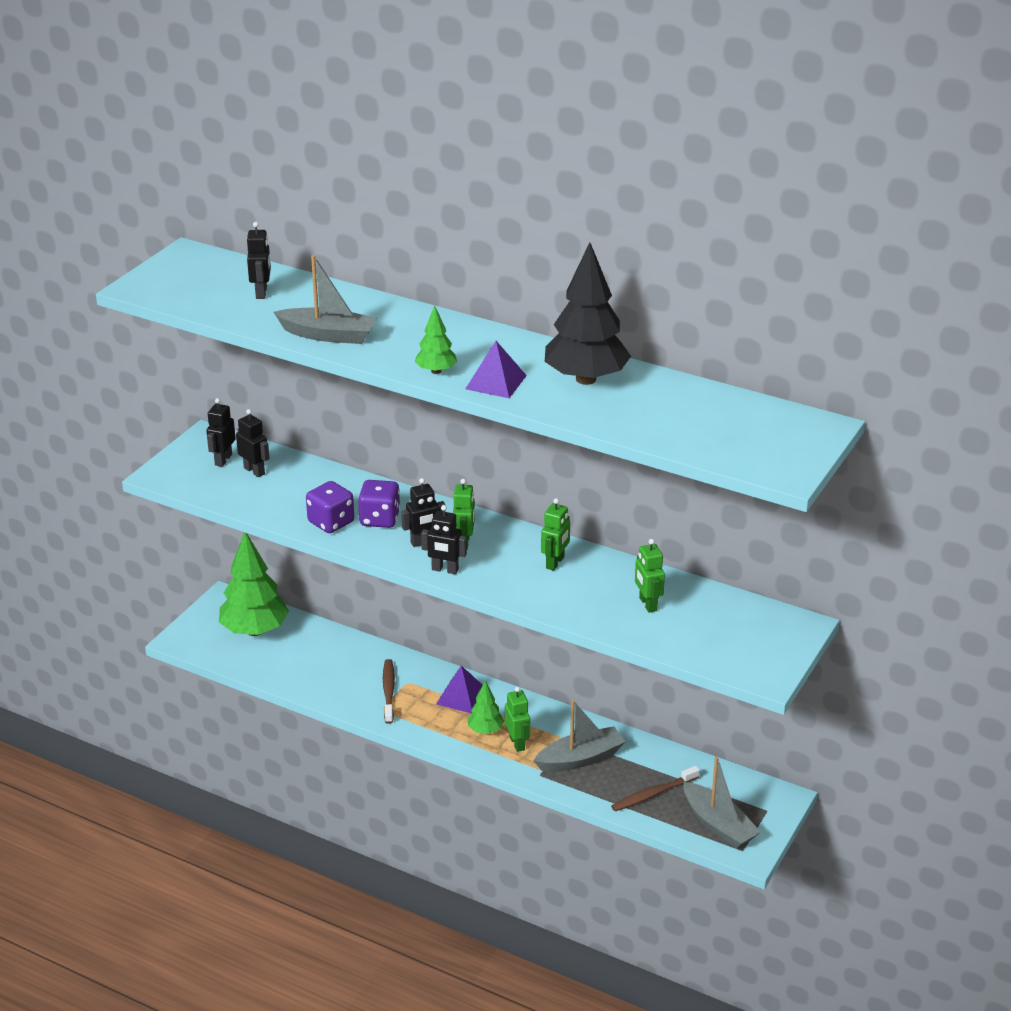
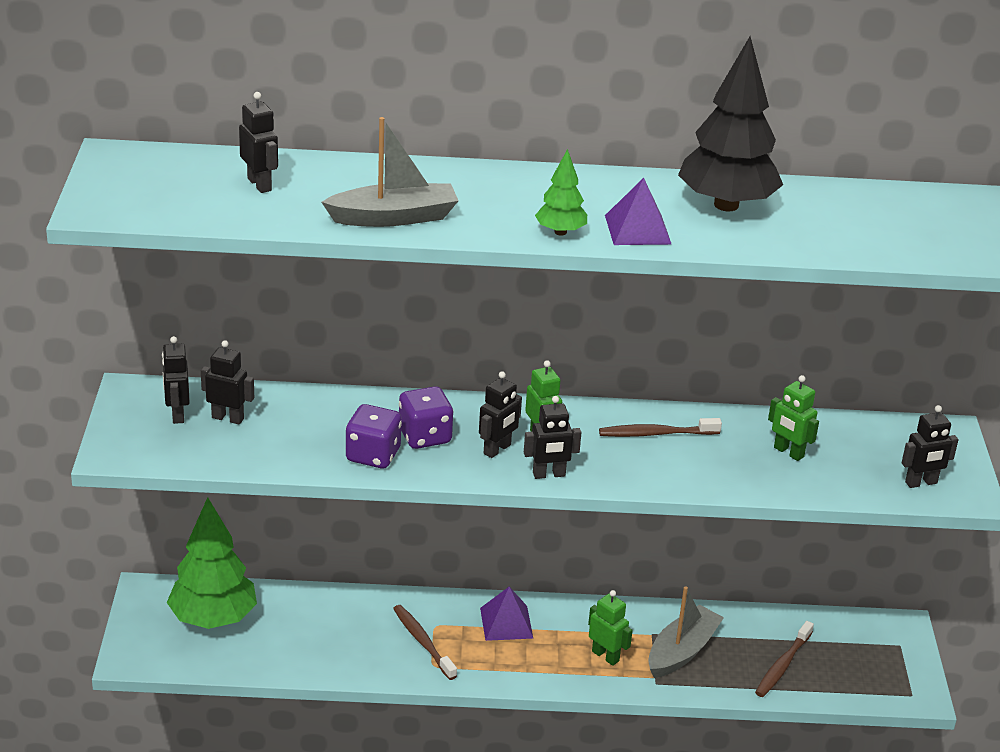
camera: 30 degrees left, 0 degrees up
(485, 730) = (561, 652): green tree -> none
(555, 563) = (656, 434): green robot -> brown toothbrush
(718, 825) = (869, 676): grey boat -> none
(735, 656) = (921, 483): none -> black robot

